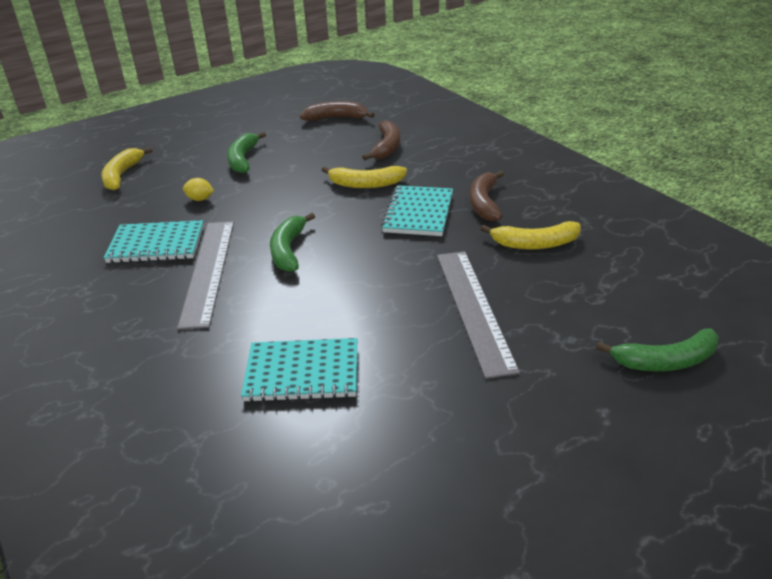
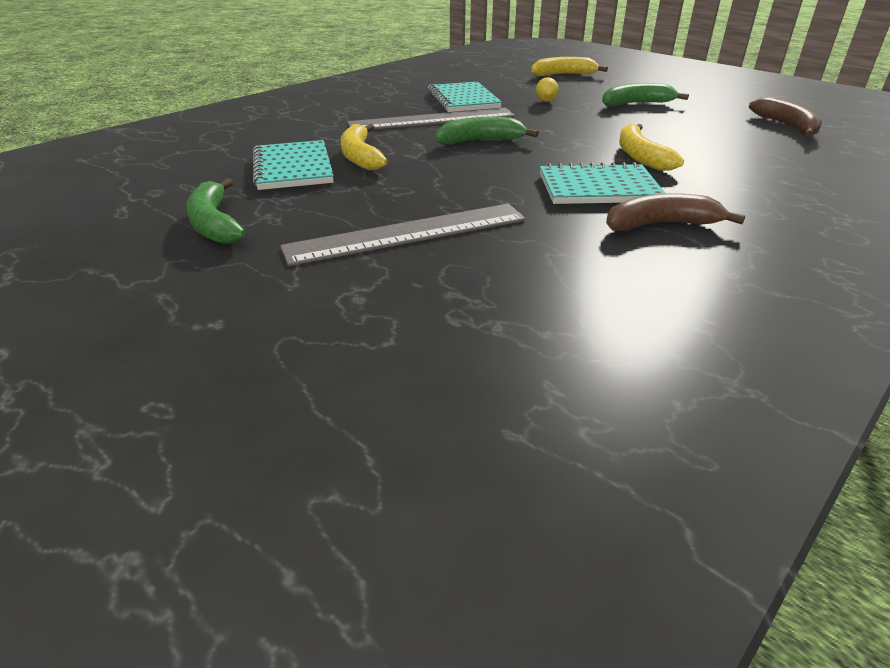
camera: 75 degrees right, 0 degrees up
(387, 147) = (747, 157): brown banana -> none
(535, 244) = (577, 265): yellow banana -> yellow banana (360, 156)
(665, 361) = (314, 378): green banana -> green banana (214, 223)

